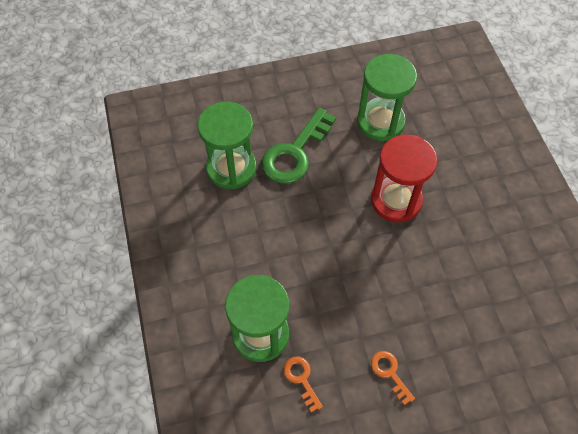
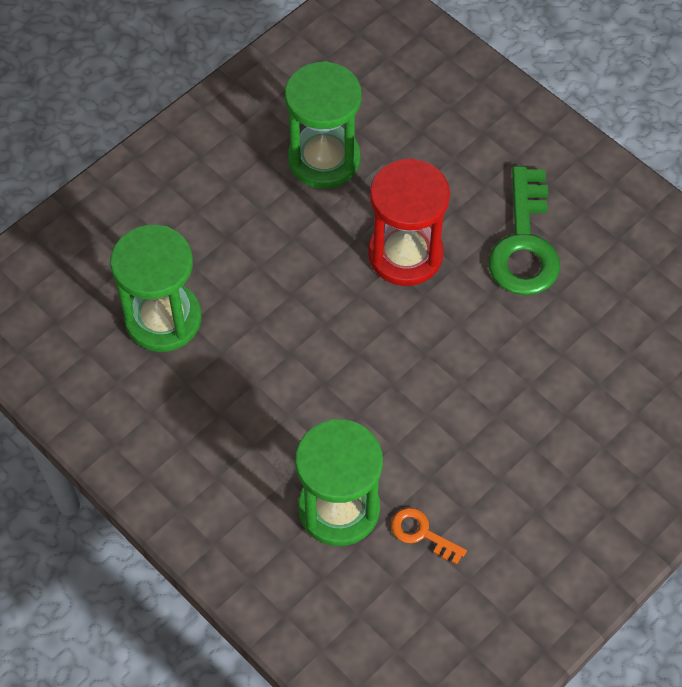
camera: 30 degrees left, 0 degrees up
(295, 153) = (236, 256): green key -> green key (524, 244)
(390, 373) = (521, 469): orange key -> none

